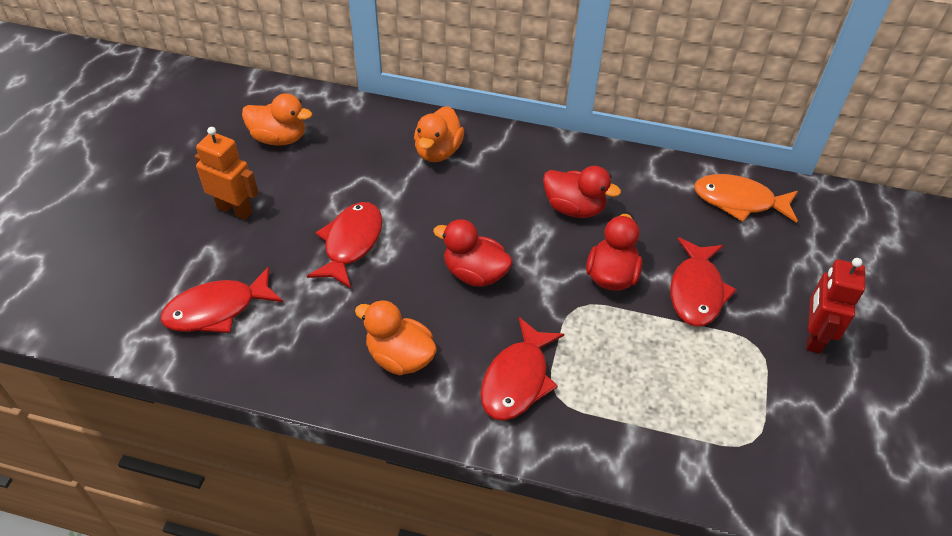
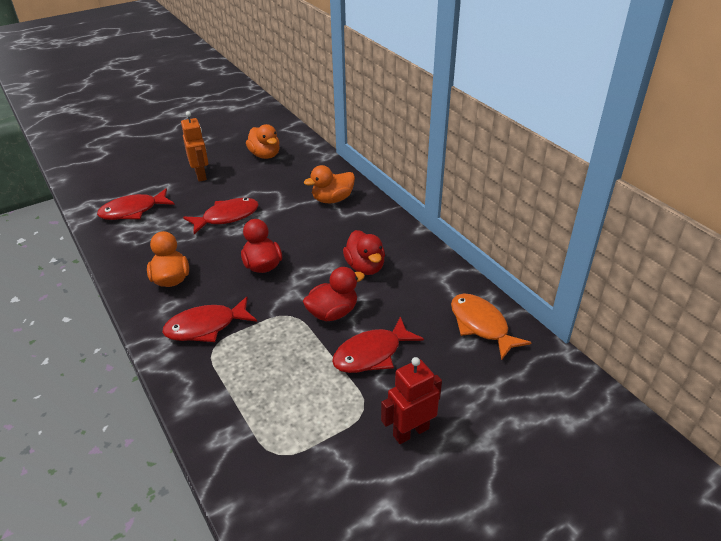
camera: 45 degrees right, 10 degrees down
(217, 310) = (133, 211): red fish -> red fish turned 45 degrees counterclockwise

